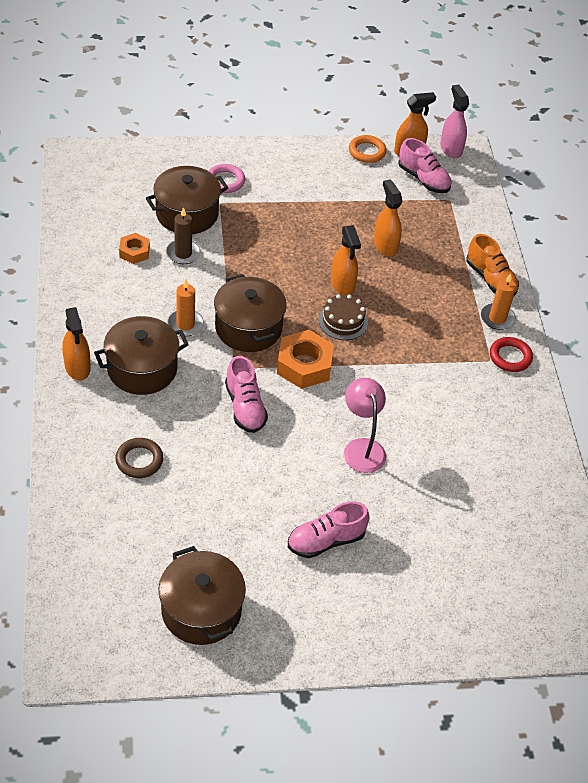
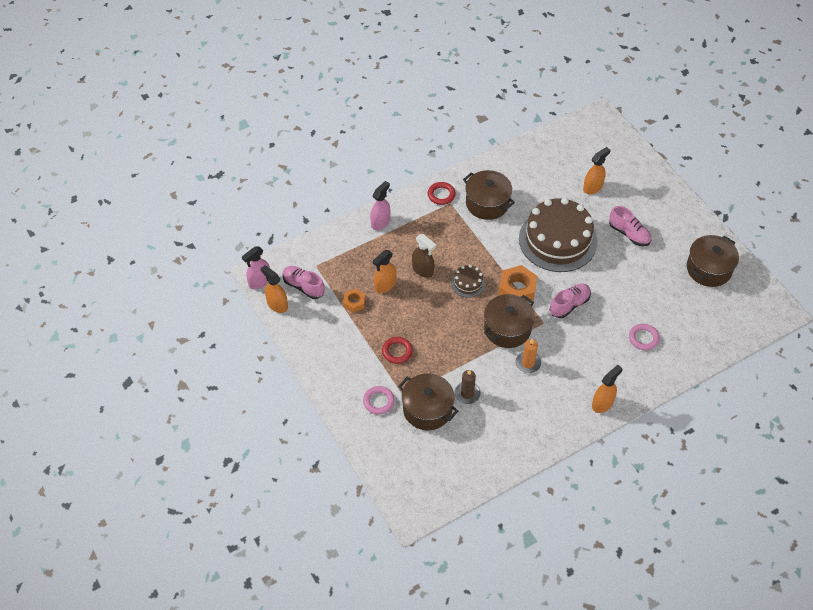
camera: 110 degrees left, 5 degrees up
(134, 252) = (485, 422): orange nut -> orange nut (354, 302)
(139, 460) = (643, 338): brown ring -> pink ring
(142, 369) = (579, 369): brown pot -> brown pot (487, 203)
(281, 219) = (397, 351): none -> red ring
(342, 284) = (436, 295): orange spray bottle -> orange spray bottle (593, 187)
(362, 448) = (558, 240): pink lamp -> brown cake
(367, 152) = (293, 329): orange ring -> none
(389, 288) = (423, 270): none -> brown spray bottle
(423, 179) = (303, 286): pink shoe -> pink shoe turned 75 degrees counterclockwise
(490, 279) = (380, 222): orange shoe -> pink spray bottle
(497, 318) = (413, 209): orange candle -> none

